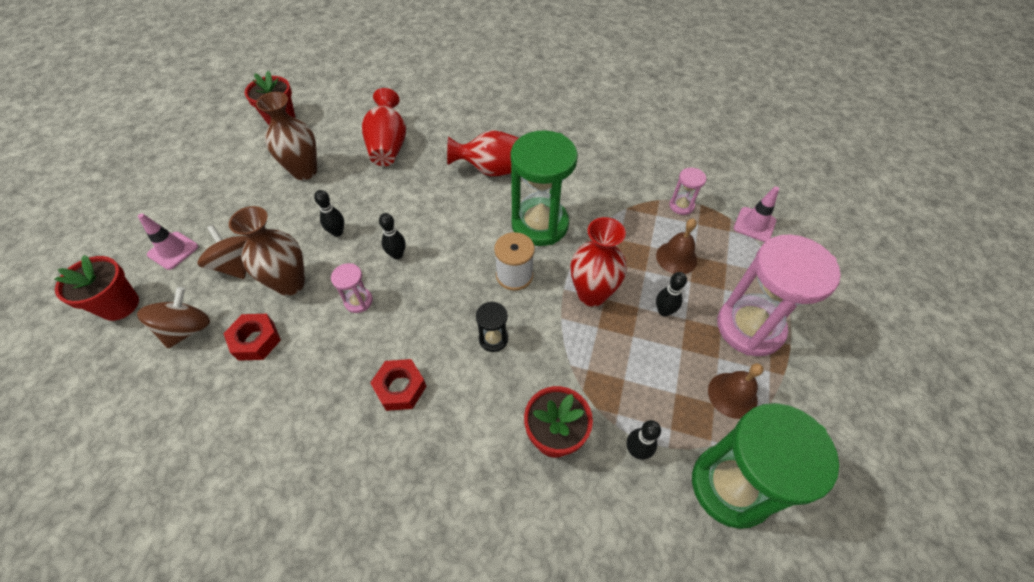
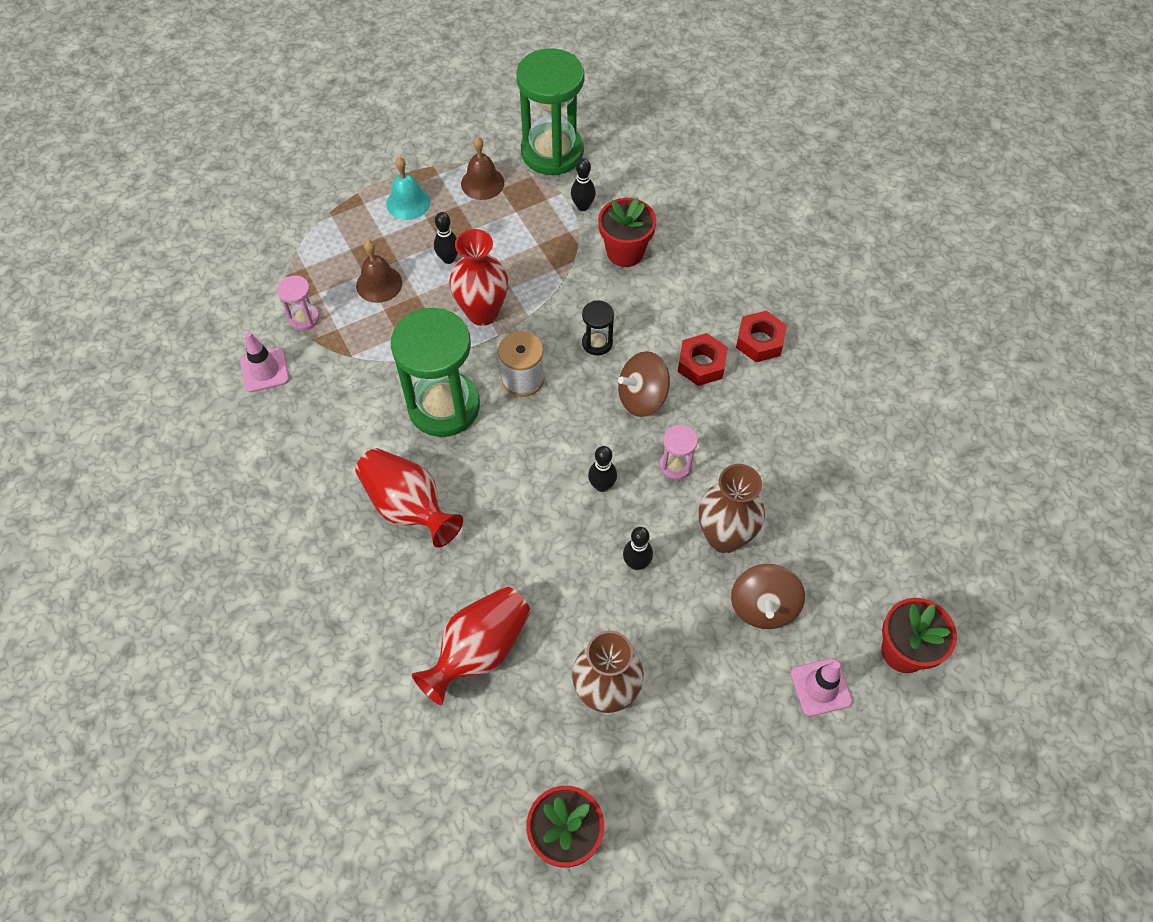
camera: 135 degrees left, 5 degrees up
(187, 329) = (847, 563): brown spinning top -> brown spinning top (642, 397)
(256, 340) = (790, 499): red nut -> red nut (759, 341)
(749, 327) = (408, 202): pink hourglass -> turquoise bell
(754, 224) = (278, 255): pink traffic cone -> pink traffic cone (265, 370)

